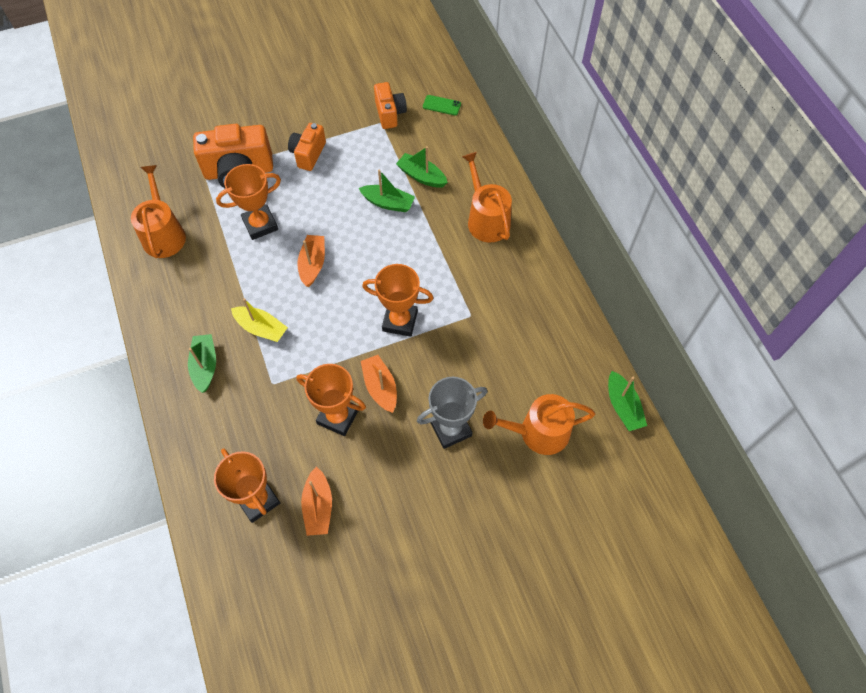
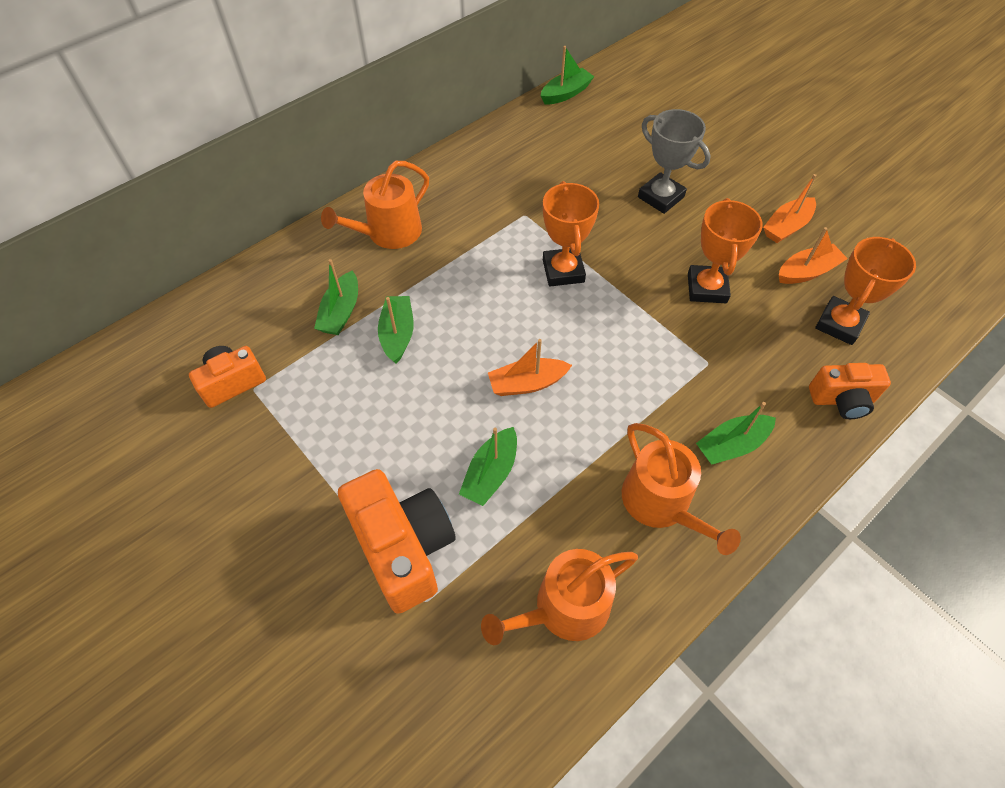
camera: 110 degrees left, 5 degrees down
(260, 225) = (491, 473): orange trophy -> green boat
(261, 328) = (646, 404): yellow boat -> none
(308, 154) = (339, 461): orange camera -> orange camera (841, 400)
(380, 387) = (651, 263): orange boat -> orange boat (786, 227)
(441, 105) = (204, 326): green phone -> none
(538, 432) = (625, 139): orange watering can -> orange watering can (661, 503)

